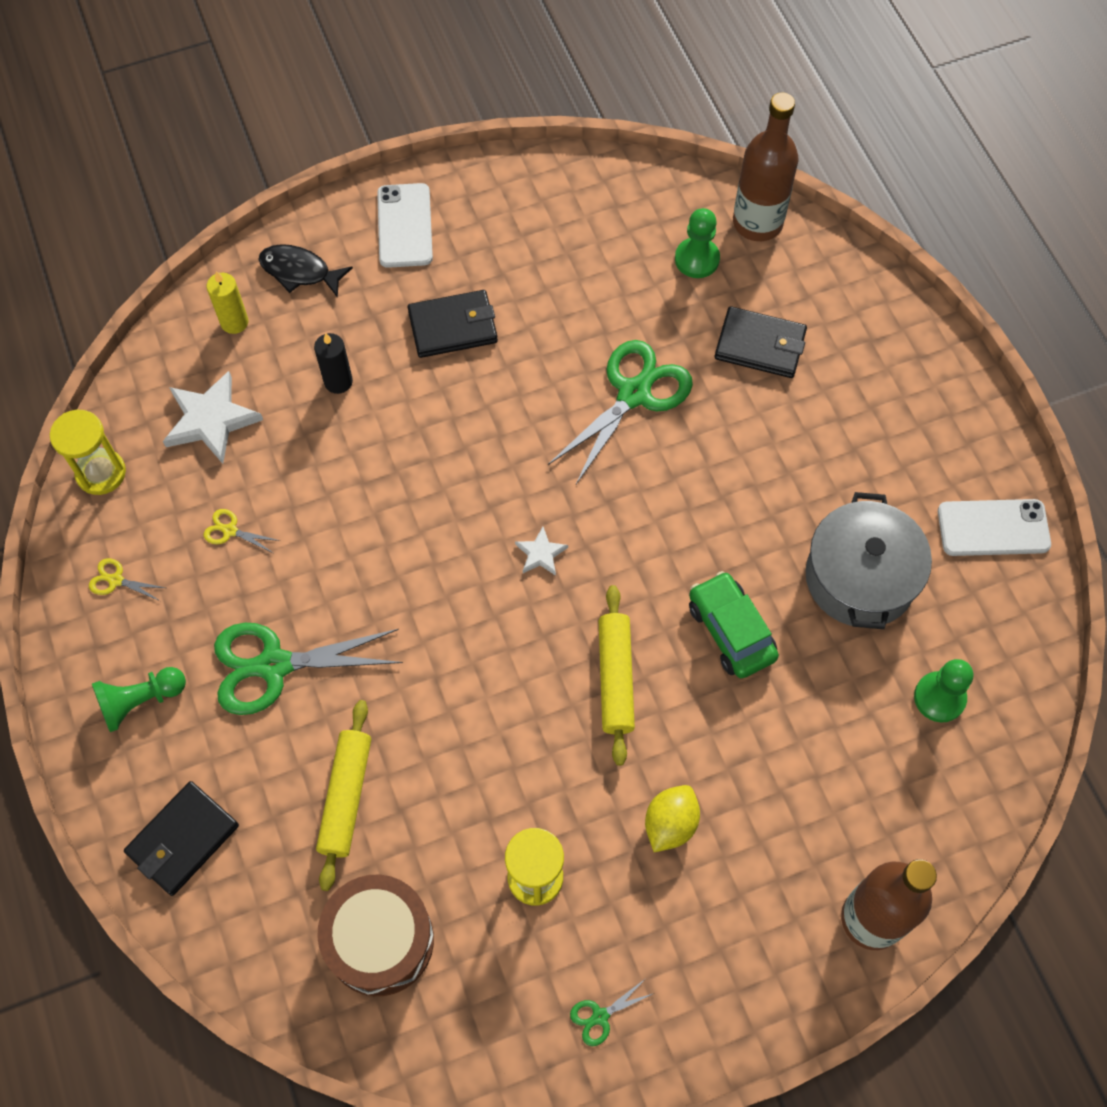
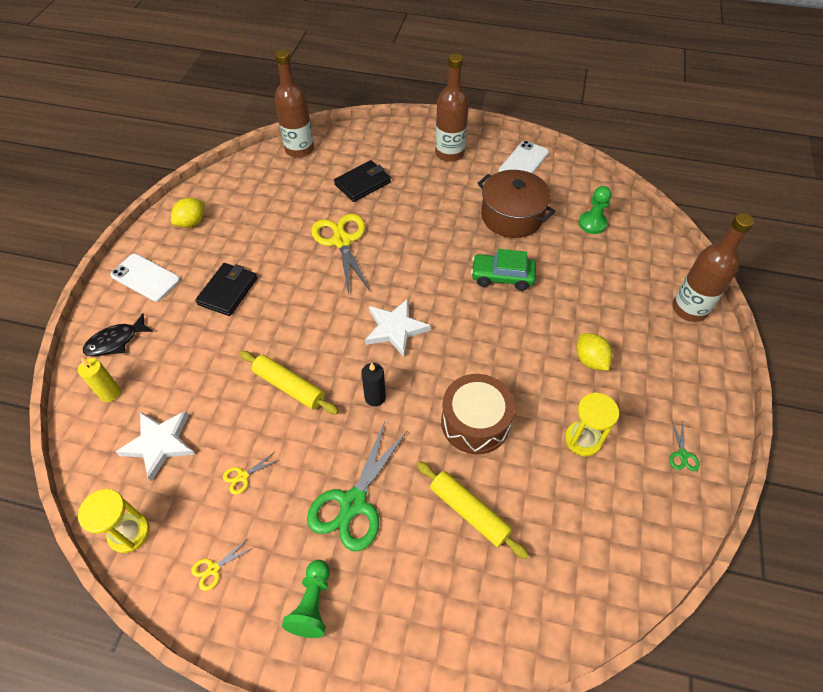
camera: 55 degrees left, 10 degrees down
(183, 840) = (431, 633): black wallet -> none
(338, 381) = (204, 362): black candle -> black candle (375, 397)
(380, 940) = (574, 546): brown drum -> brown drum (475, 422)
(524, 203) = (192, 222): none -> yellow lemon
(541, 554) = (395, 329): white star -> white star, size x1.94
(615, 678) = (492, 337): yellow rolling pin -> yellow rolling pin (289, 386)
(634, 394) = (342, 241): green scissors -> yellow scissors
(697, 259) = (295, 179): green pawn -> none
(860, 577) = (512, 216): grey pot -> brown pot
(921, 415) = (449, 153): none -> brown bottle

